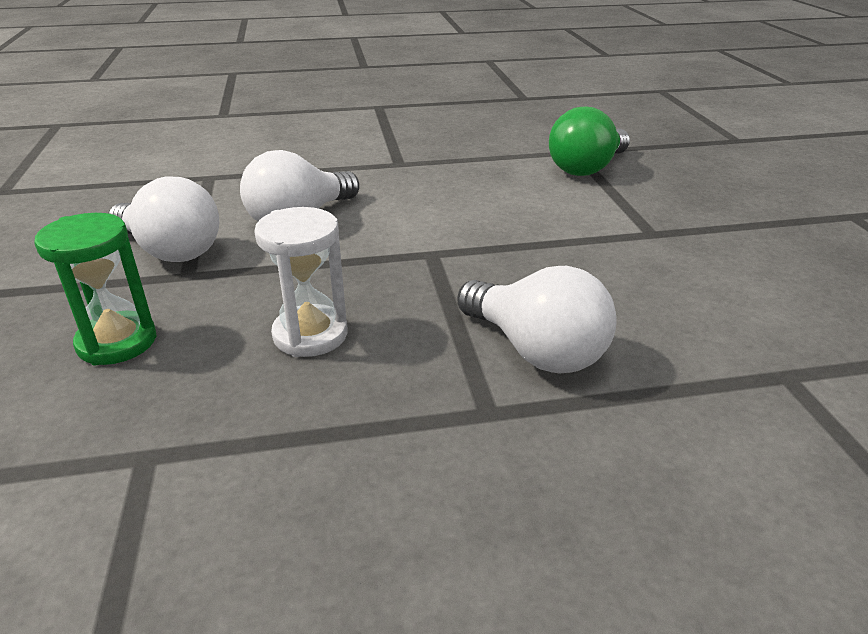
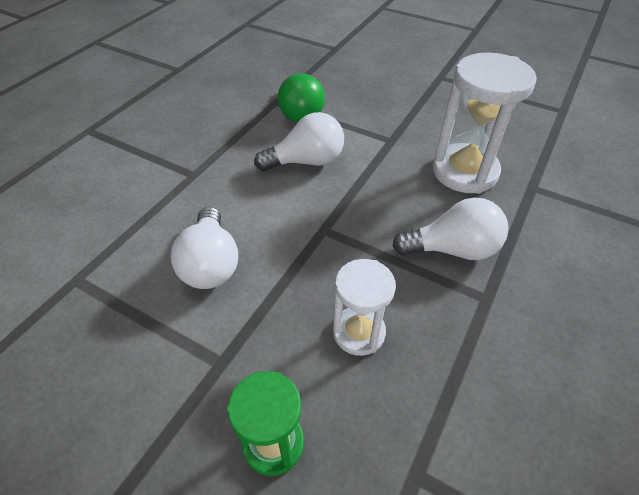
camera: 50 degrees left, 15 degrees up
(171, 251) = (174, 357): white light bulb -> white light bulb (306, 161)
(701, 305) = (464, 172): none -> white hourglass

